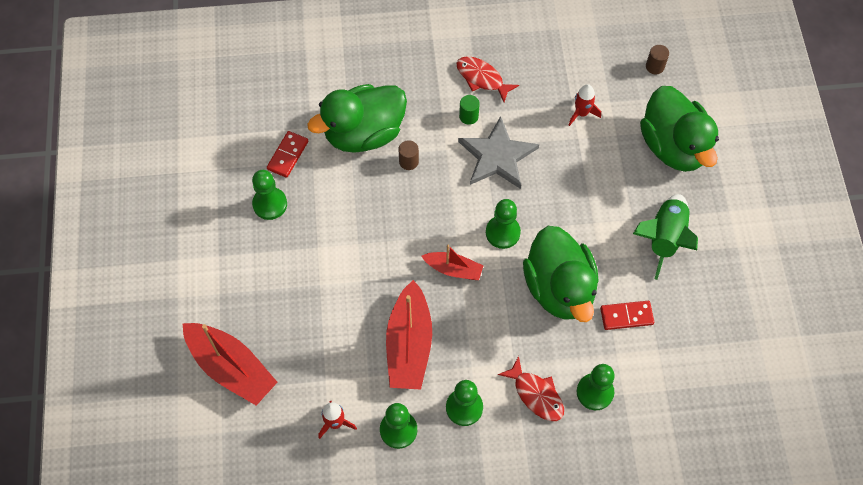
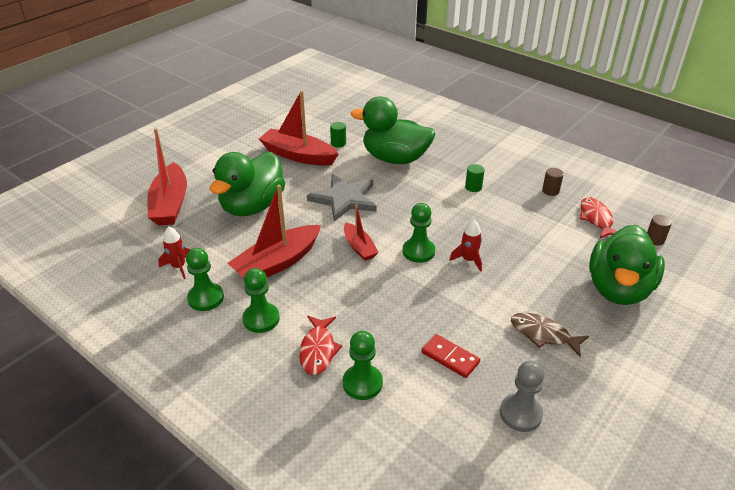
camera: 45 degrees right, 25 degrees down
(270, 204) = (298, 155): green pawn -> red boat
(288, 155) = (338, 143): red domino -> green cylinder
(409, 161) = (404, 184): brown cylinder -> brown cylinder (550, 191)
(482, 78) = (506, 176): red fish -> red fish (596, 219)
(497, 156) = (467, 215): grey star -> grey star (344, 199)
(559, 288) = (419, 305): green duck -> green duck (252, 206)
(581, 113) = (560, 230): red rocket -> red rocket (468, 260)
(664, 238) = (543, 334): green rocket -> brown fish
(710, 321) = (520, 414): none -> grey pawn

